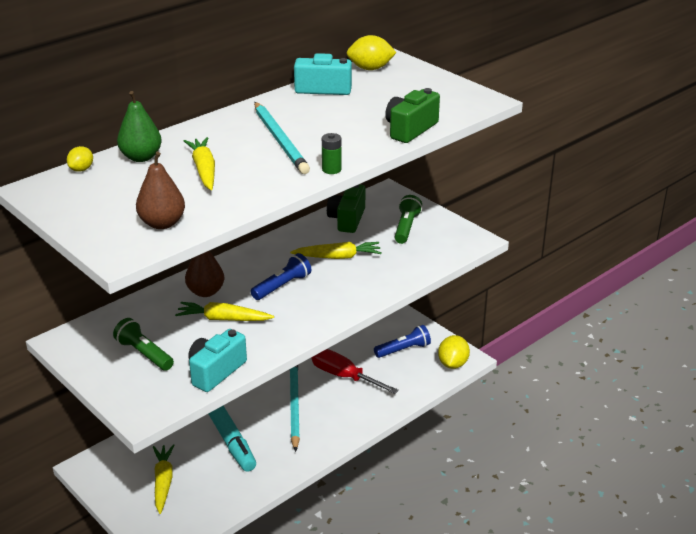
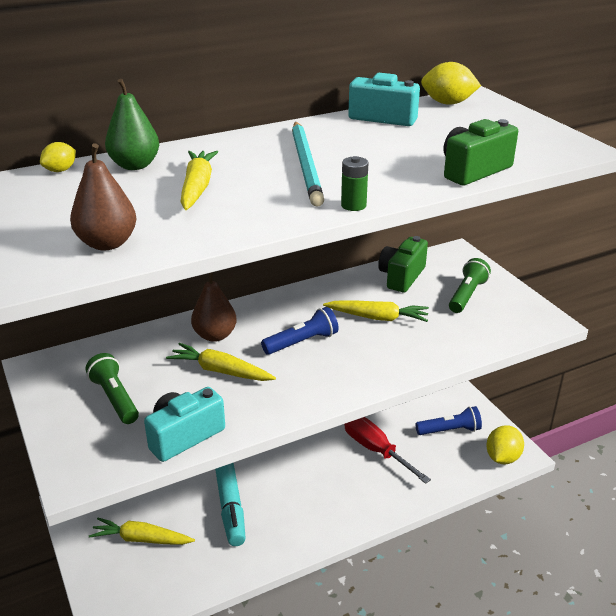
camera: 15 degrees right, 0 degrees up
(163, 482) = (141, 539): yellow carrot -> yellow carrot turned 90 degrees counterclockwise
(294, 405) = (311, 474): turquoise pencil -> none

